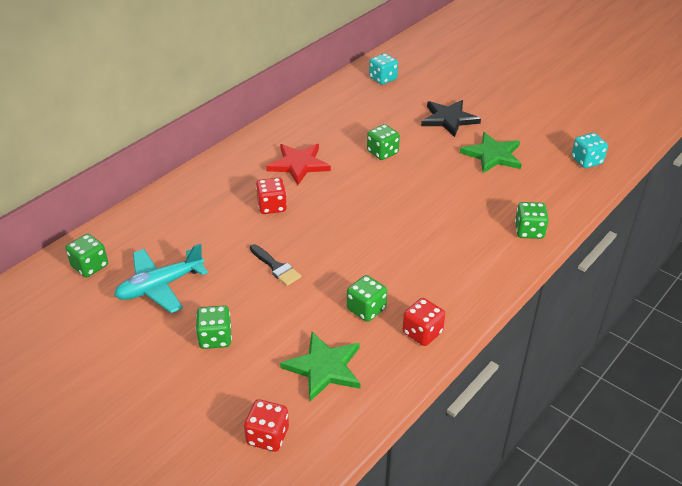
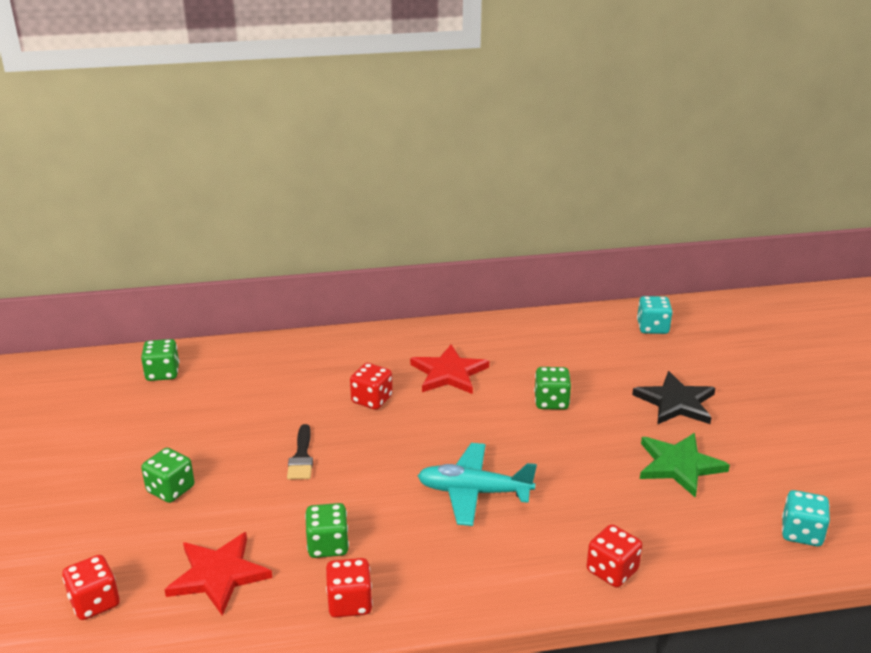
camera: 40 degrees right, 10 degrees down
(160, 286) = (189, 419): turquoise plane -> turquoise plane (474, 492)
(324, 368) = (218, 575): green star -> red star
(529, 231) = (612, 571): green dice -> red dice

